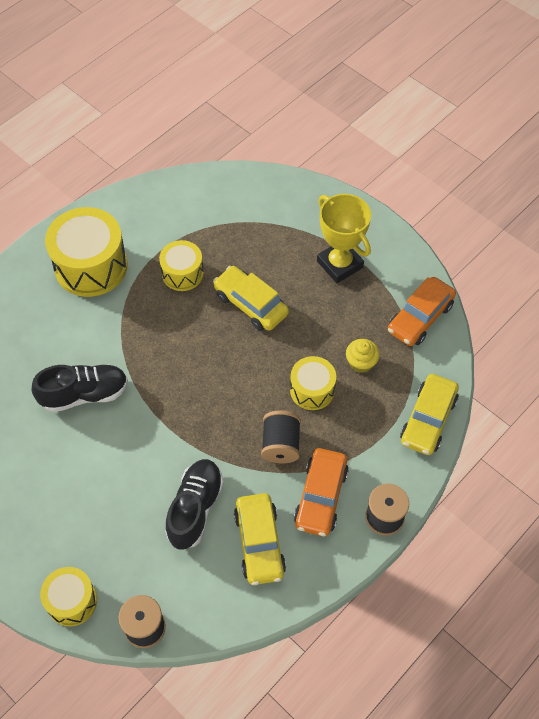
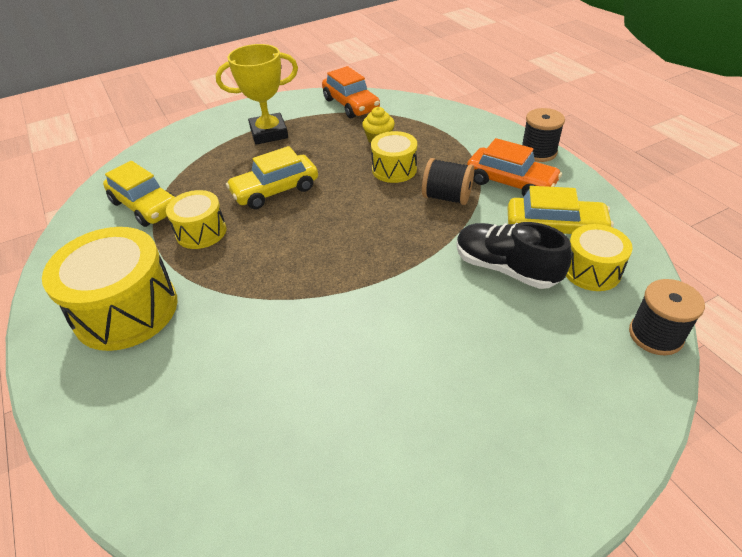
camera: 70 degrees left, 15 degrees down
(72, 601) = (620, 406): yellow drum -> yellow drum (591, 270)
(84, 394) = (315, 346): black shoe -> none
(428, 420) = (450, 117): yellow car -> yellow car (145, 206)

